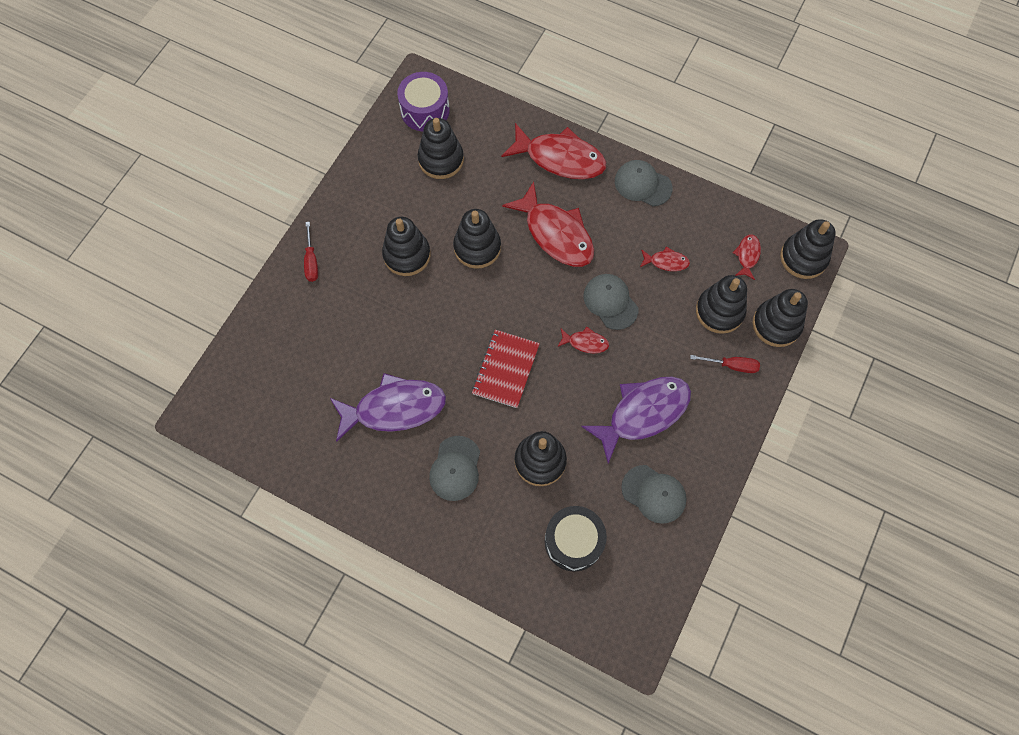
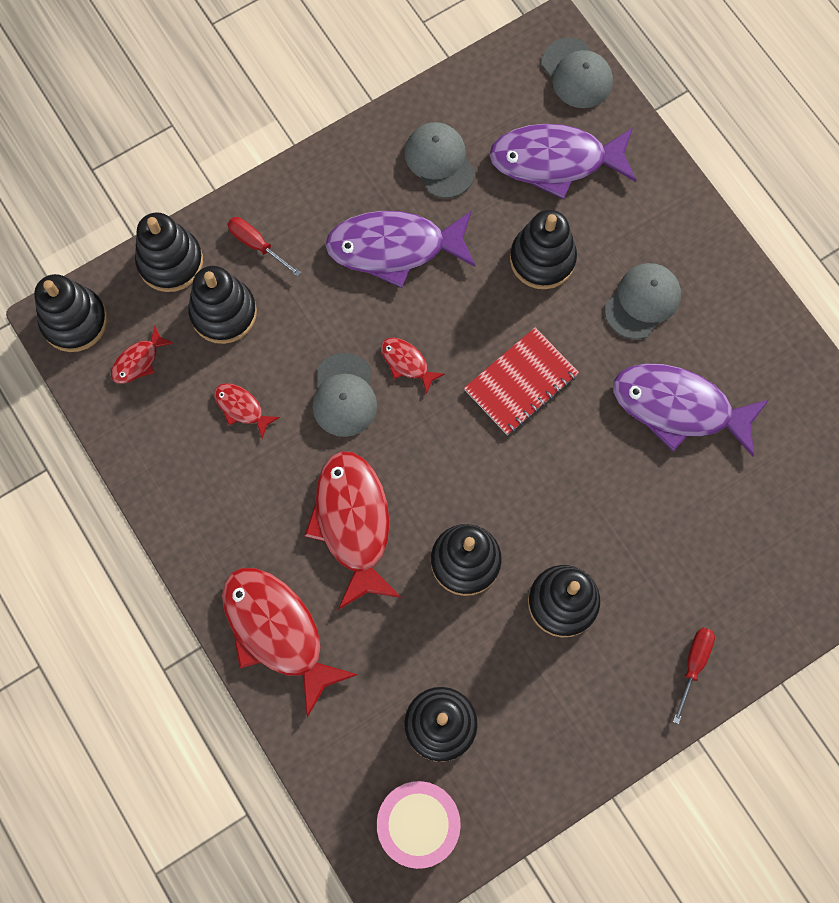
camera: 150 degrees left, 5 degrees up
(425, 110) = (418, 823): purple drum -> pink drum
(573, 541) = (555, 161): black drum -> purple fish
(642, 184) = (196, 529): grey cap -> grey cap (577, 73)

